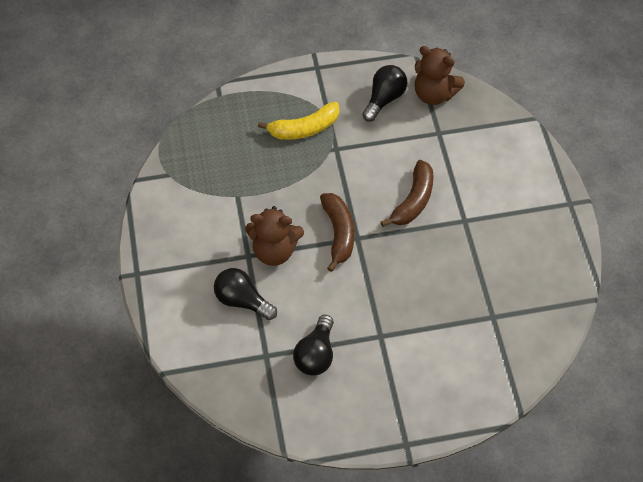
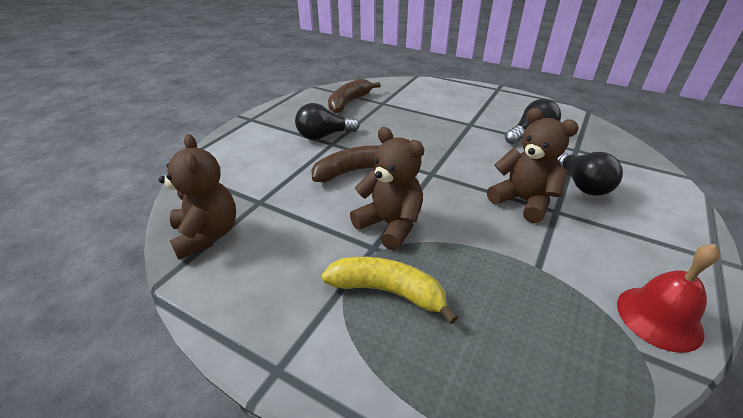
camera: 140 degrees left, 20 degrees down
(164, 202) = (659, 317): none -> red bell
(338, 233) = (446, 183): brown banana -> brown banana (349, 102)
(342, 170) = (390, 225): none -> brown teddy bear
(384, 99) = (258, 263): black light bulb -> black light bulb (324, 136)

